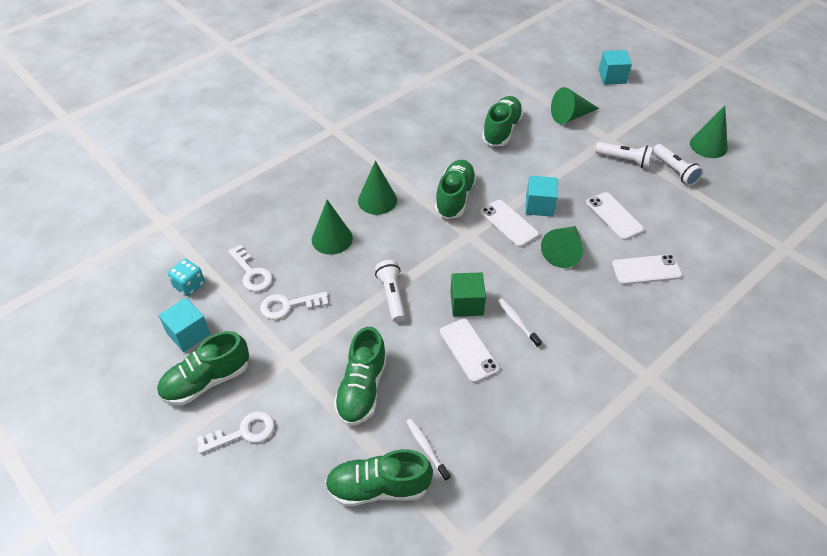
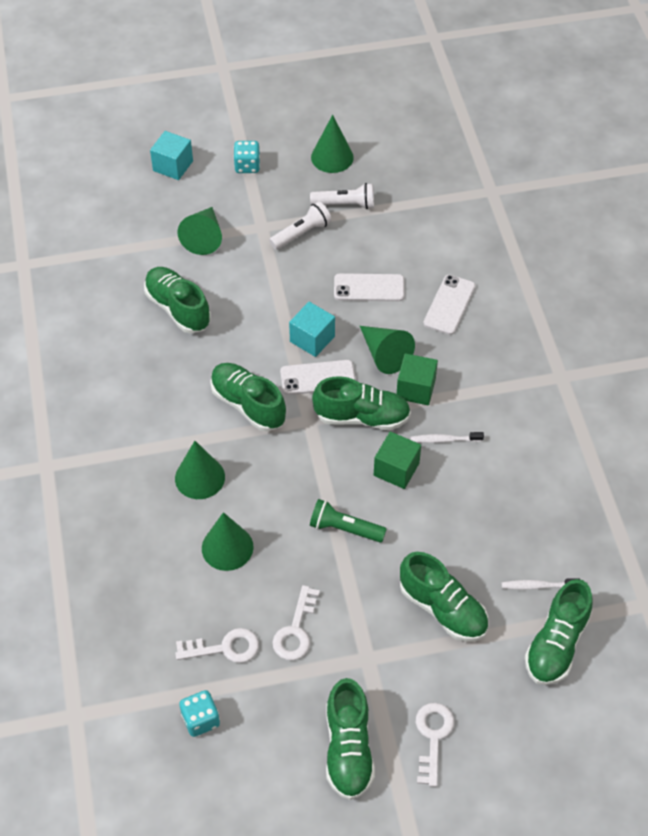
camera: 60 degrees left, 5 degrees up
(188, 334) = (272, 745): turquoise cube -> none
(392, 296) = (345, 529): white flashlight -> green flashlight
(468, 350) = (452, 497): white phone -> none
(496, 263) = (362, 417): none -> green shoe
(549, 283) = (415, 389): none -> green cube
(651, 109) = (247, 166): none -> turquoise dice

